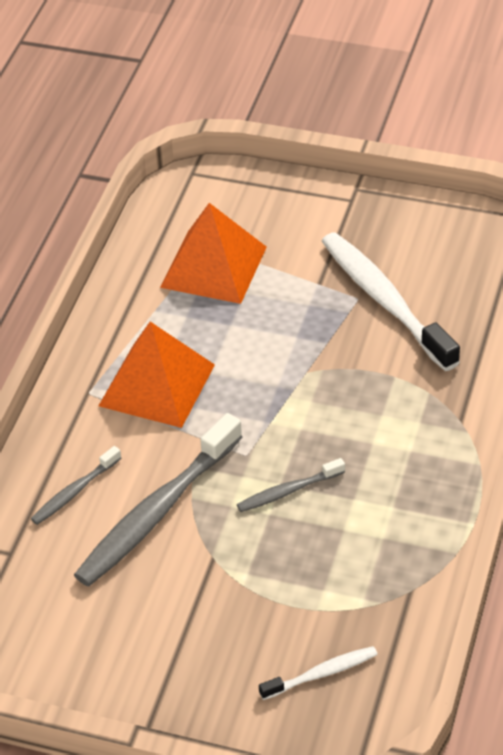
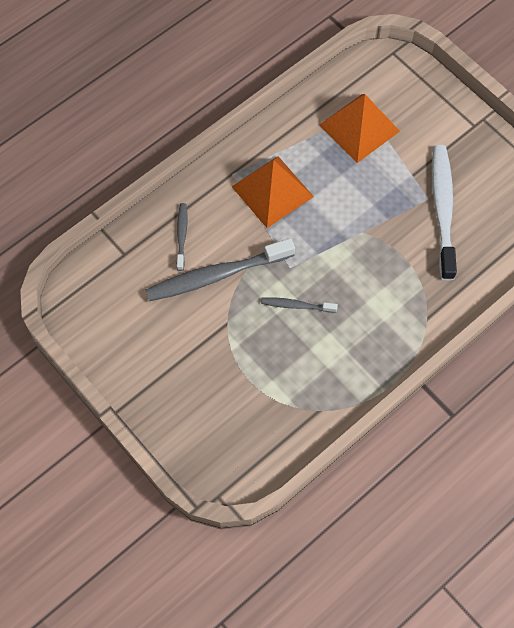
camera: 30 degrees right, 20 degrees up
(74, 492) = (182, 235): grey toothbrush -> grey toothbrush turned 105 degrees clockwise
(322, 674) = (234, 431): white toothbrush -> none

